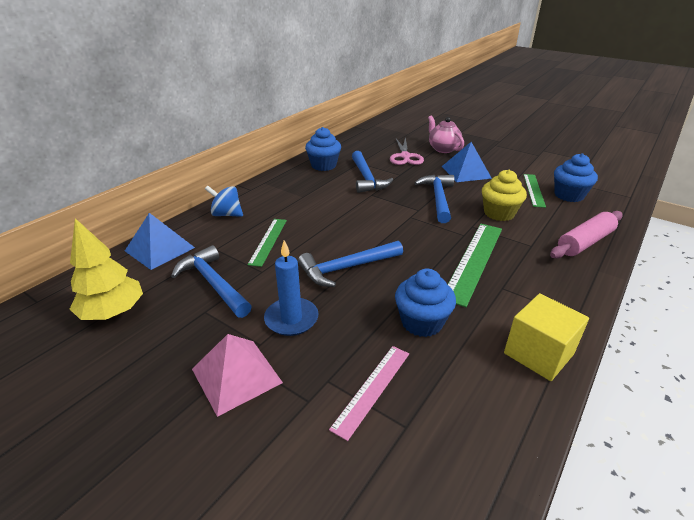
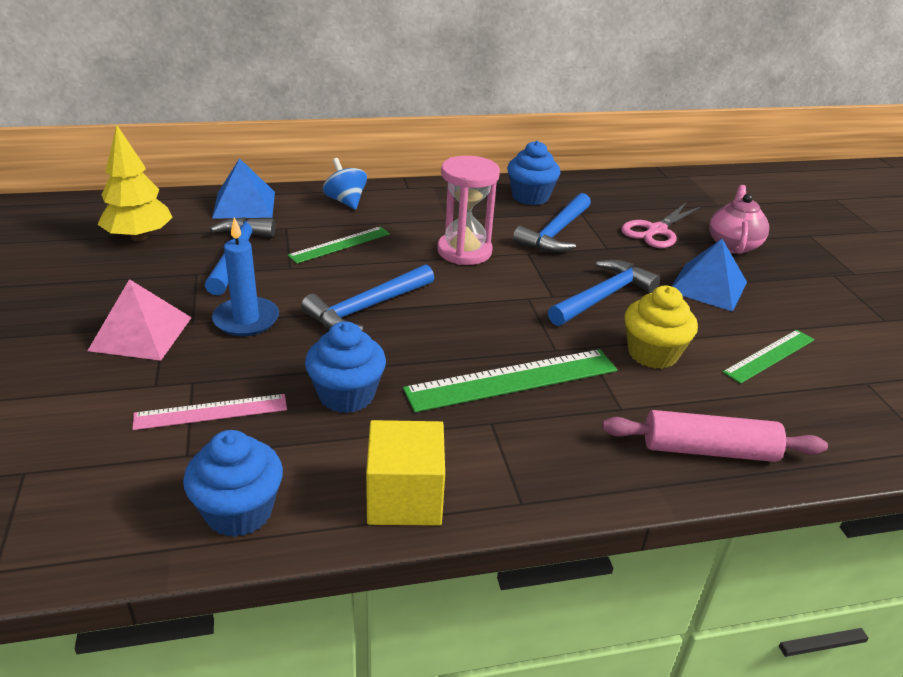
camera: 40 degrees right, 0 degrees up
(341, 209) = (464, 251): none -> pink hourglass
(347, 268) = (367, 308): blue hammer -> blue hammer turned 60 degrees counterclockwise
(569, 195) = (815, 390): blue cupcake -> blue cupcake (239, 511)

